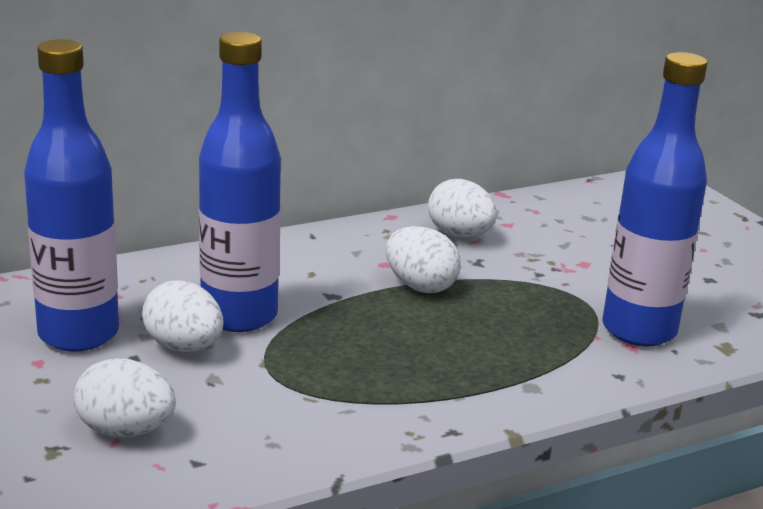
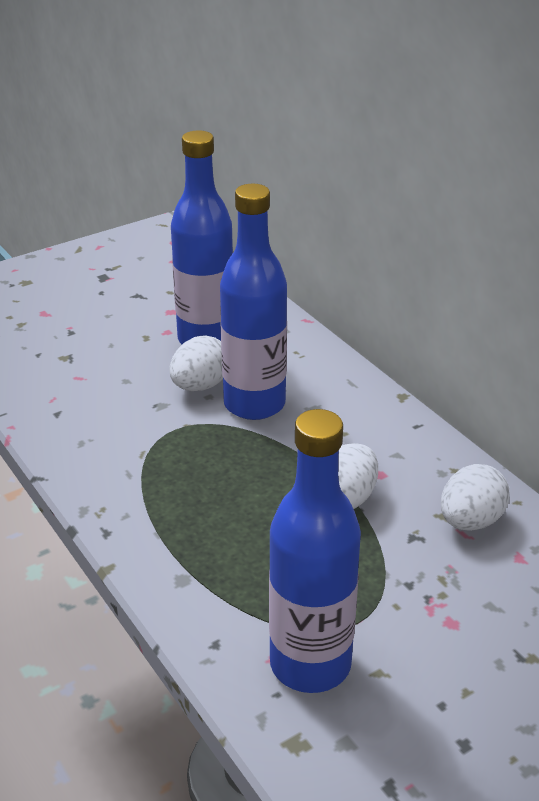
camera: 85 degrees right, 10 degrees up
(125, 431) = (89, 379): white egg -> none

